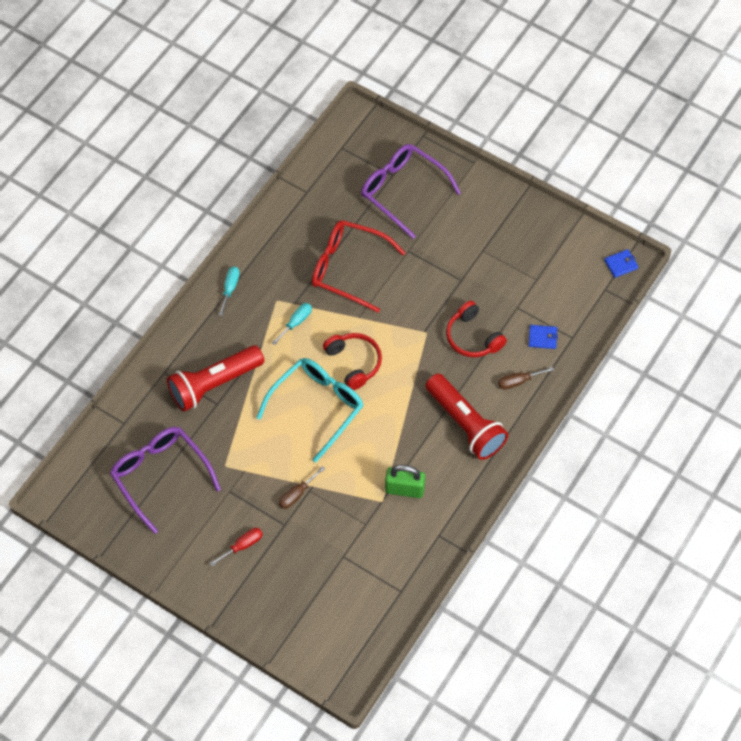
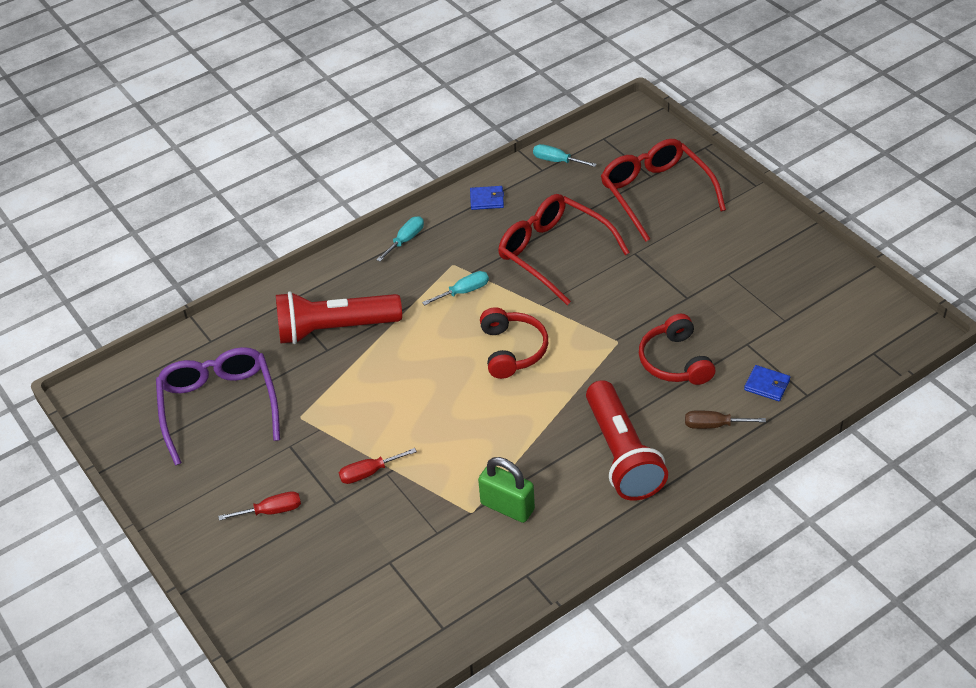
camera: 25 degrees right, 15 degrees down
(297, 494) = (369, 473): brown screwdriver -> red screwdriver
(314, 180) = (556, 161): none -> turquoise screwdriver
(317, 407) = (443, 385): turquoise glasses -> none
(403, 191) = (656, 194): purple glasses -> red glasses
(621, 264) = (905, 331): blue wallet -> blue wallet (487, 200)

